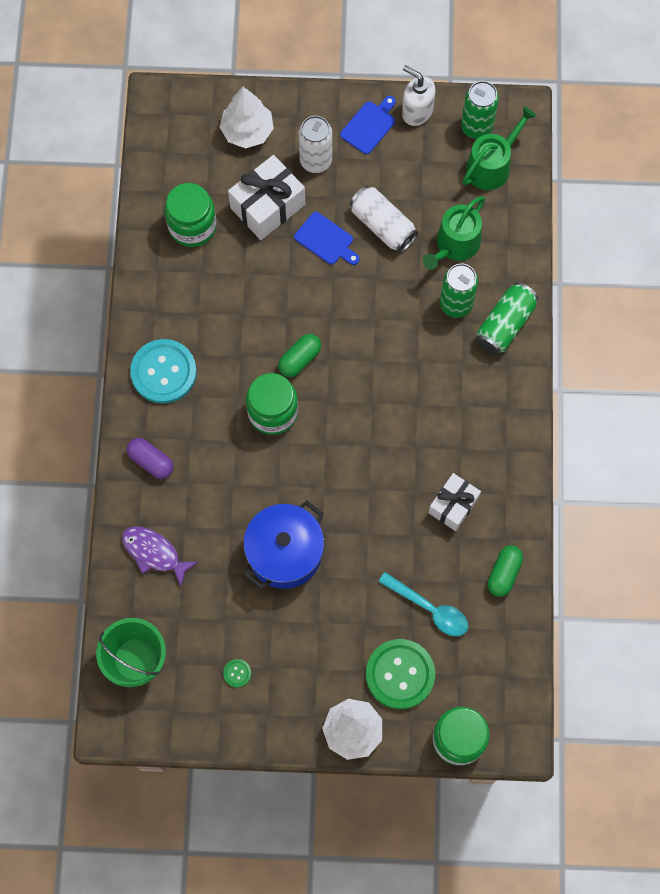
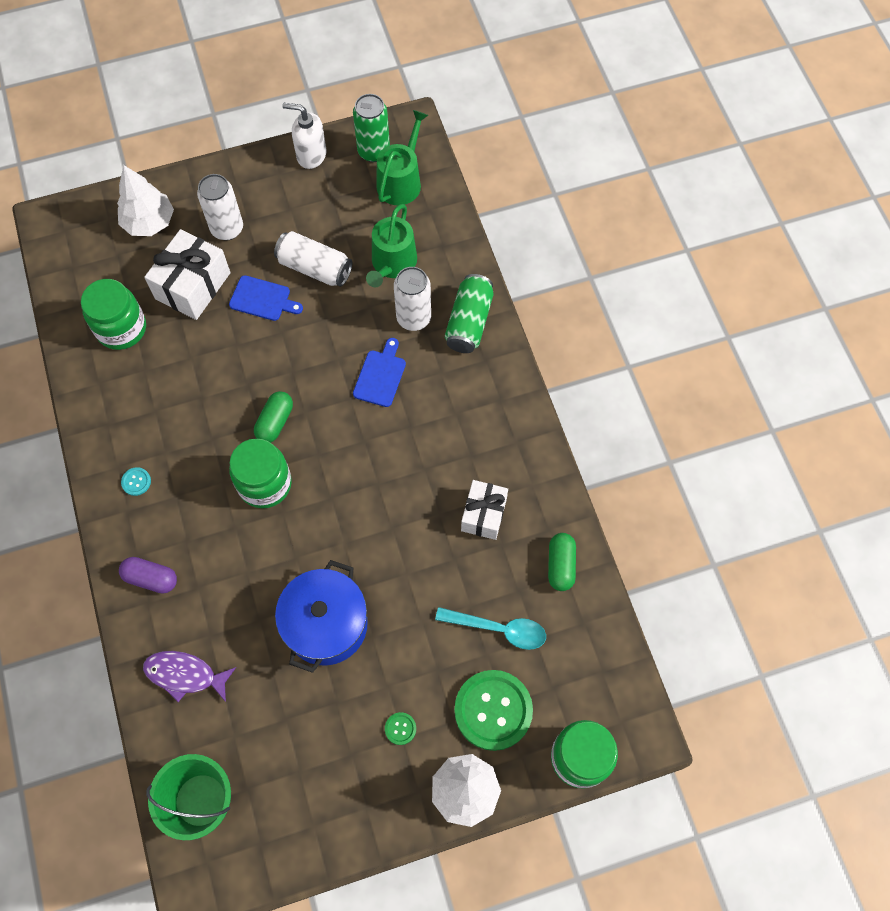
camera: 20 degrees left, 5 degrees down
(163, 372) = (136, 482): turquoise button -> turquoise button, size x0.40
(237, 673) = (318, 774): green button -> green button (400, 728)
(369, 125) = (269, 181): blue cutting board -> blue cutting board (380, 375)
(456, 304) = (413, 318): green can -> white can

